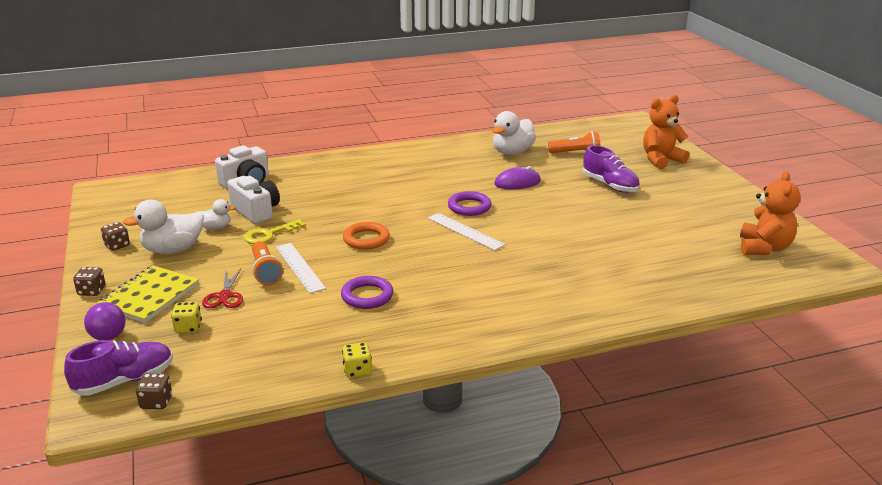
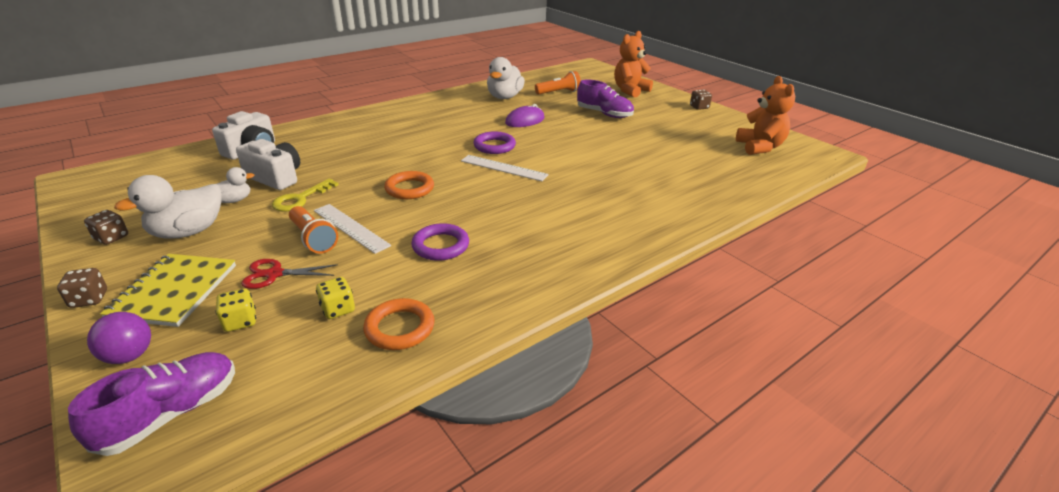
camera: 20 degrees left, 5 degrees up
(156, 402) = (229, 435): brown dice -> brown dice (699, 107)
(225, 296) = (274, 274): red scissors -> red scissors turned 105 degrees clockwise
(301, 356) = (400, 328): none -> orange ring
(357, 371) = (474, 332): yellow dice -> yellow dice (338, 309)

